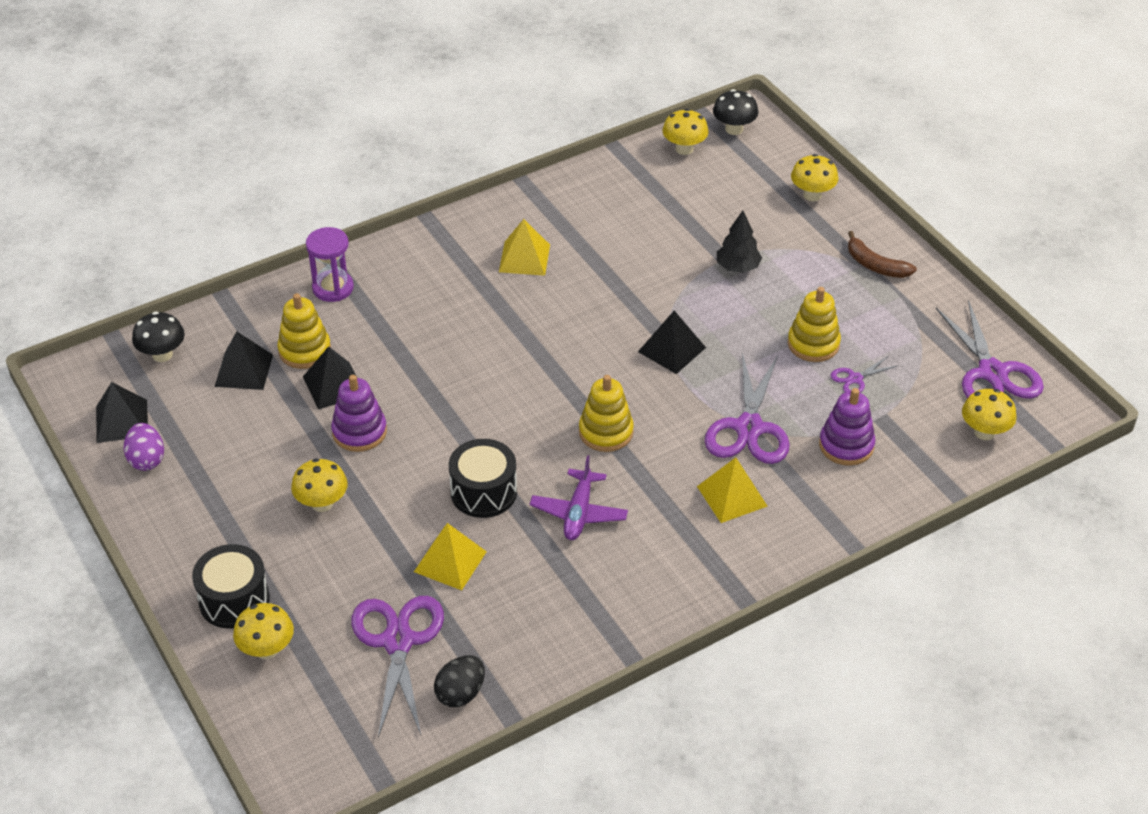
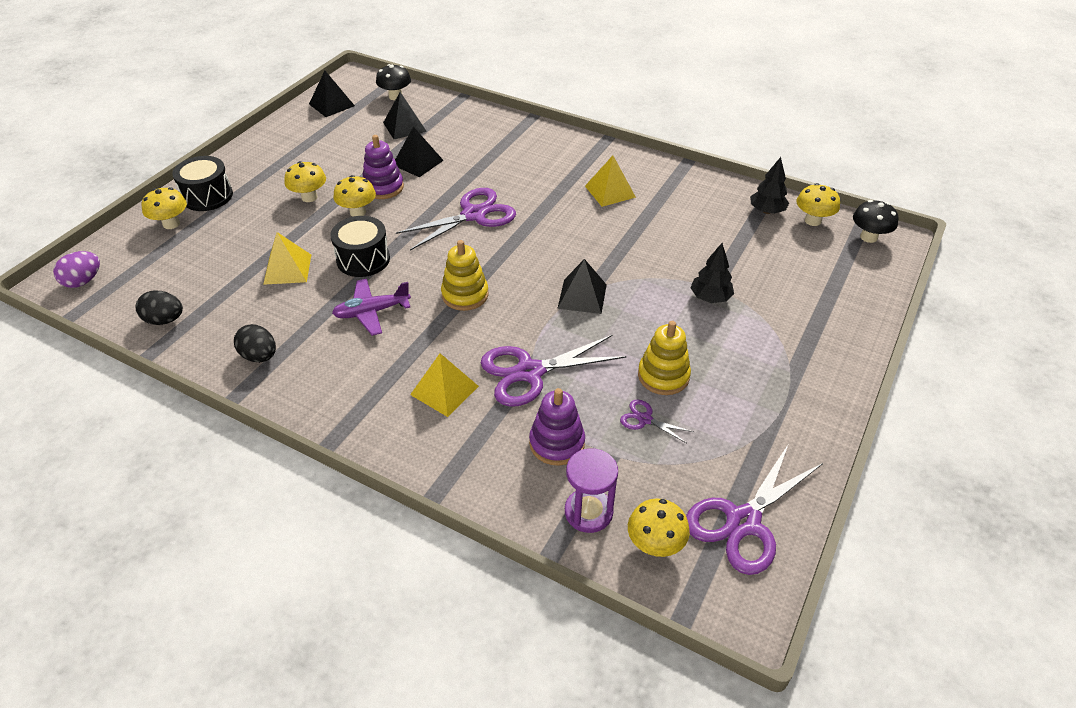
camera: 60 degrees right, 0 degrees up
(147, 459) = (306, 124): purple egg -> purple egg (83, 281)
(305, 350) = (440, 141): yellow stacking toy -> none
(333, 288) = (505, 129): purple hourglass -> purple hourglass (588, 512)
(398, 641) = (201, 274): purple scissors -> purple scissors (474, 215)
(583, 623) = (259, 356): none -> black egg
(646, 169) = (766, 211): none -> black tree
(812, 195) = (845, 309): yellow mushroom -> yellow mushroom (358, 212)
(875, 265) = (802, 381): brown banana -> none

